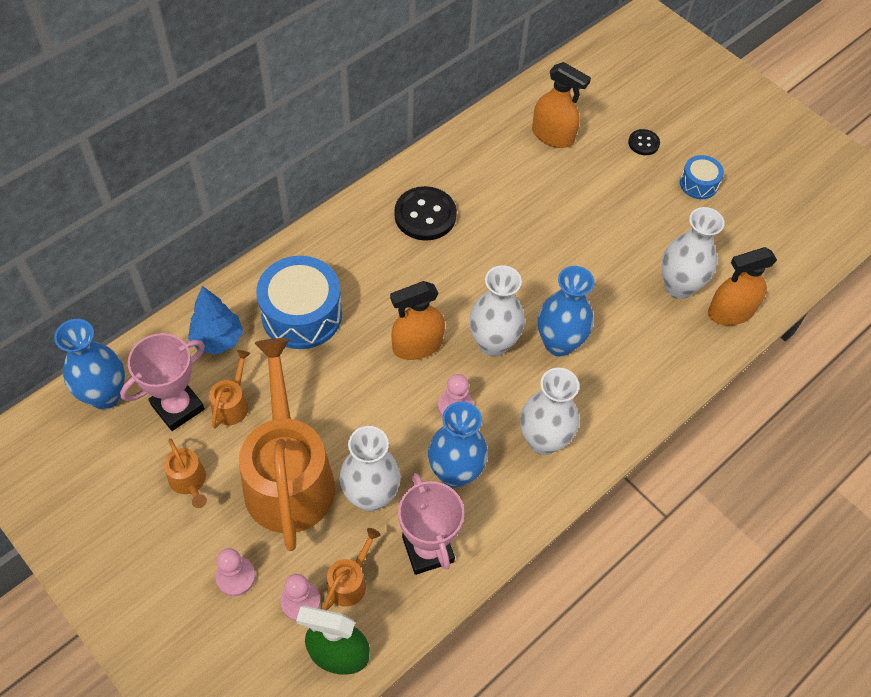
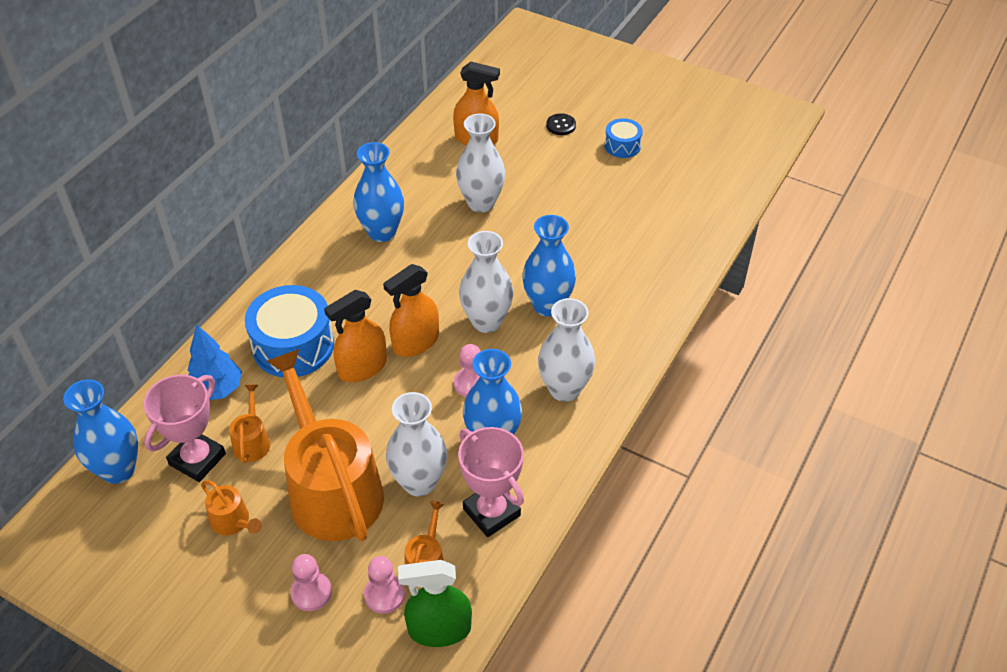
camera: 15 degrees left, 10 degrees down
(425, 215) = (382, 232): black button -> blue vase
(678, 287) = (637, 231): white vase -> white vase (481, 203)
(730, 312) = (691, 240): orange spray bottle -> orange spray bottle (362, 367)

